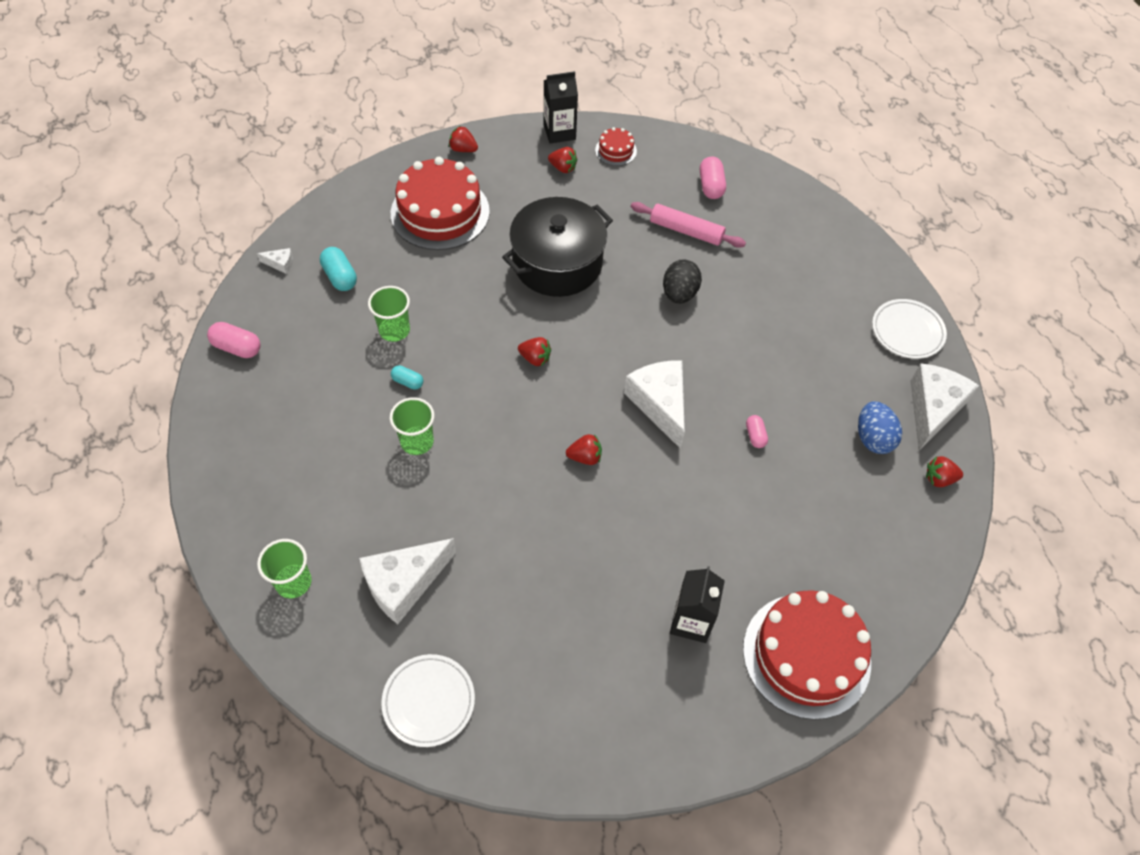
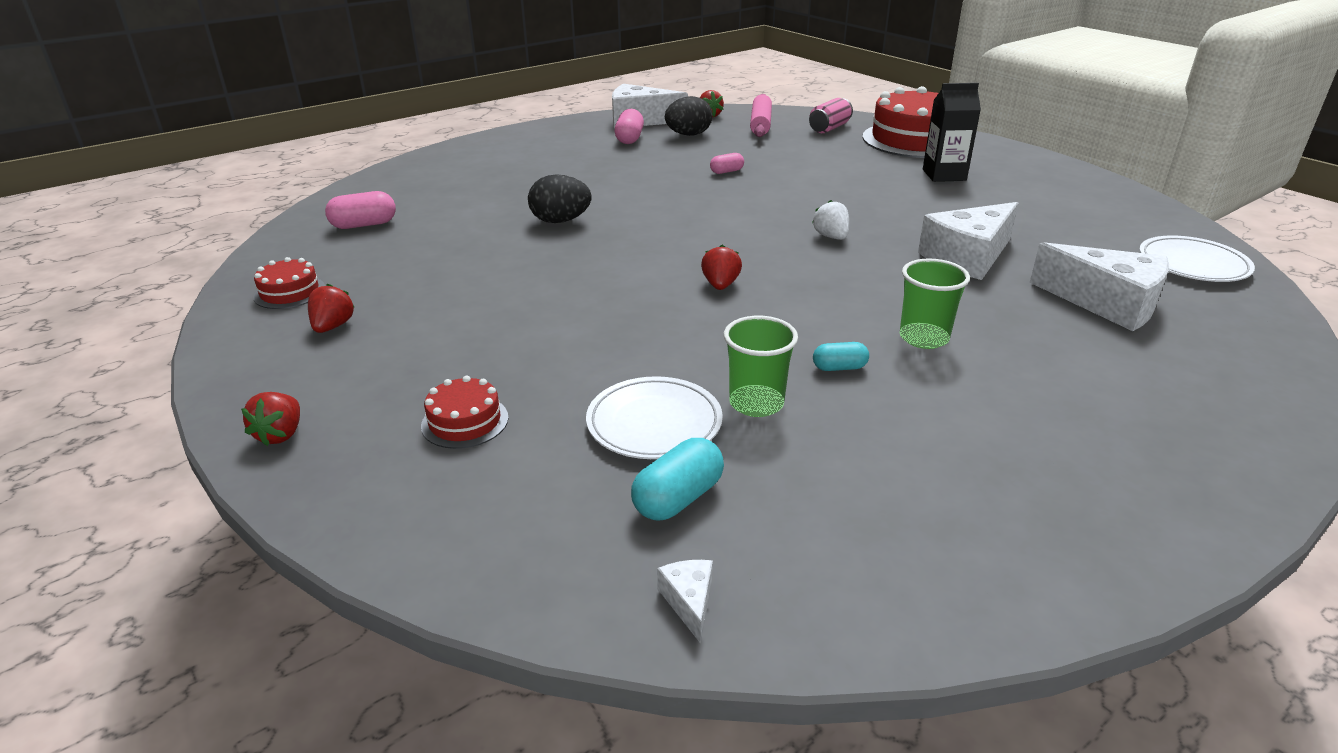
camera: 105 degrees left, 25 degrees down
(237, 348) = (944, 586): pink capsule -> pink capsule (629, 139)
(293, 582) = (1220, 377): green cup -> none
(407, 382) = (839, 368): turquoise capsule -> turquoise capsule turned 75 degrees clockwise
(440, 212) = (465, 421): red cake -> red cake, size x0.44
(557, 263) = (543, 298): black pot -> none
(559, 132) = (238, 344): black carton -> none
(585, 457) = (831, 237): red strawberry -> white strawberry
(660, 404) = (727, 212): white cheese -> white cheese (968, 257)
(686, 231) = (452, 229): pink rolling pin -> pink rolling pin (760, 124)
(868, 583) = (829, 128): none -> pink can
(873, 438) = (688, 135): blue egg -> black egg
(907, 331) = (556, 131): white plate -> white plate (654, 423)

